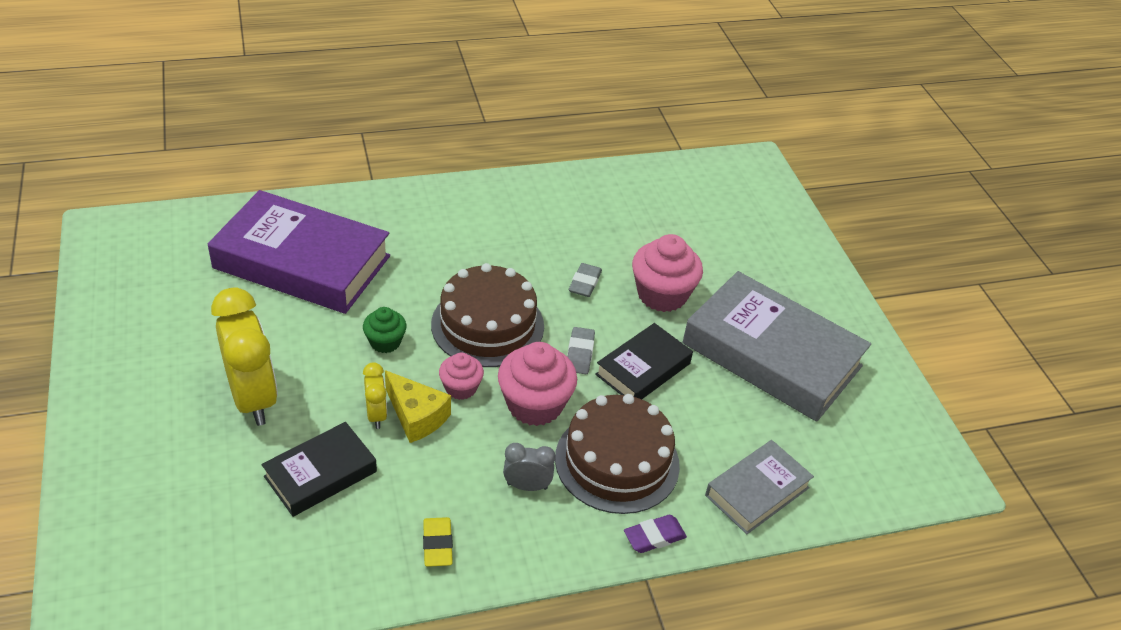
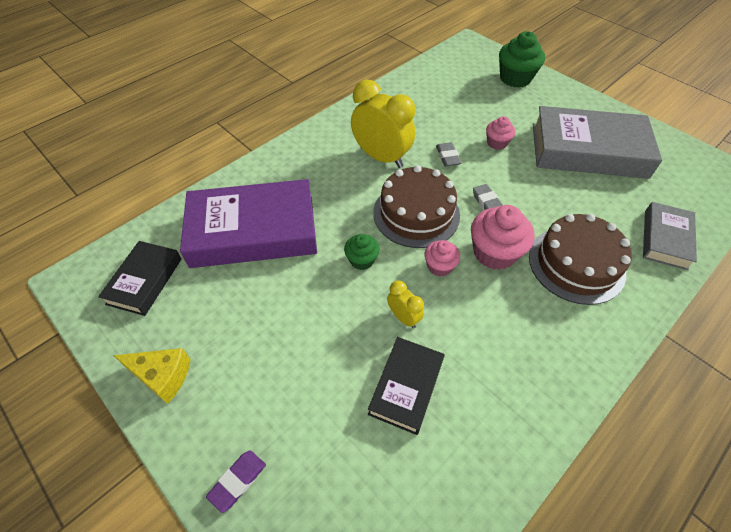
camera: 25 degrees left, 10 degrees up
(253, 398) = (306, 355): yellow clock -> yellow clock (381, 157)
(416, 416) = (430, 303): yellow cheese -> yellow cheese (162, 376)
(437, 545) = (531, 392): yellow eraser -> none
(527, 486) = (543, 313): grey clock -> none
(643, 369) = (531, 195): black book -> black book (145, 281)
(654, 537) = (645, 303): purple eraser -> purple eraser (238, 481)
(662, 294) = (497, 143): pink cupcake -> pink cupcake, size x0.57
(770, 230) = (515, 78): none -> green cupcake

